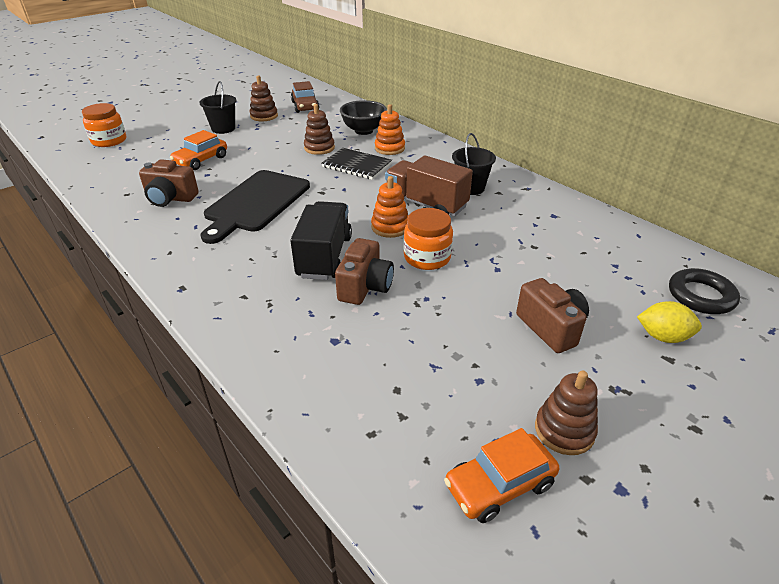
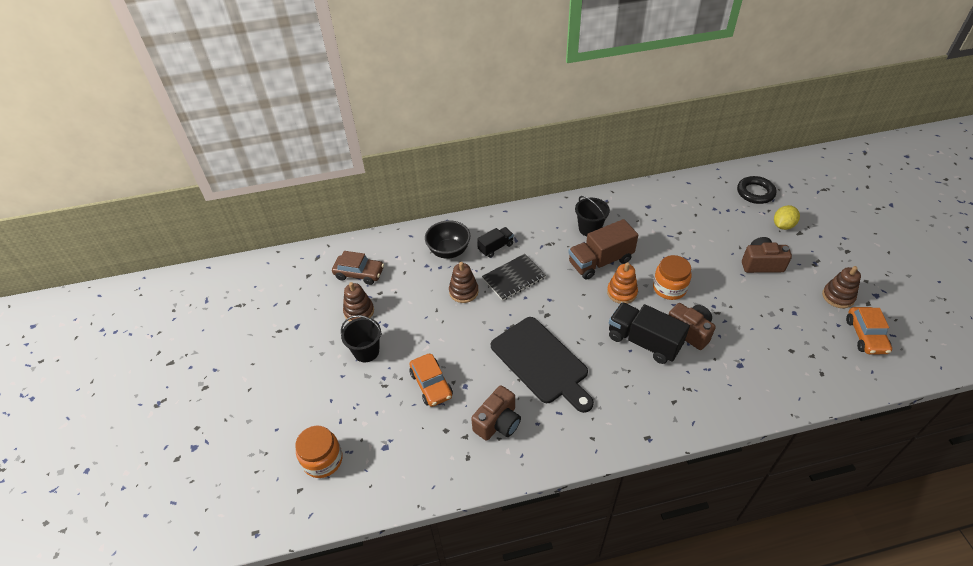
camera: 60 degrees left, 10 degrees up
(389, 148) = (495, 247): orange stacking toy -> black truck

